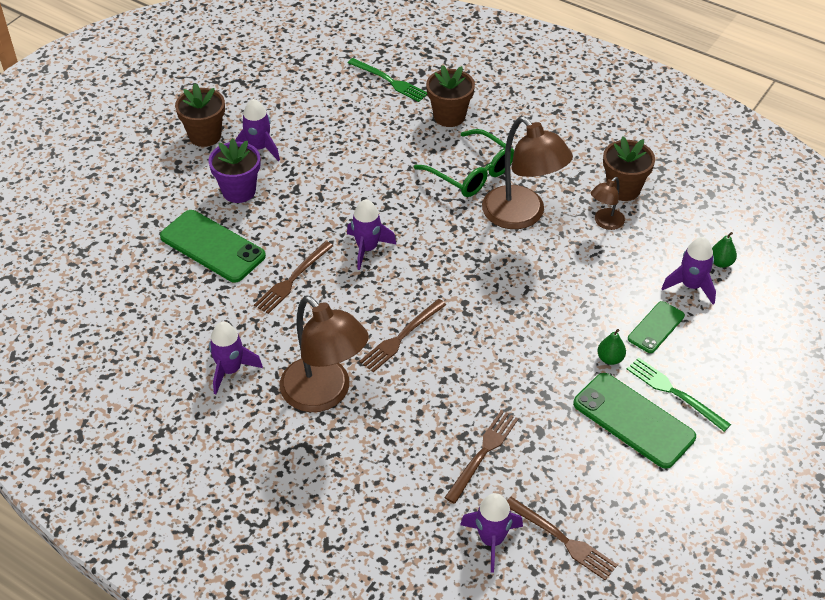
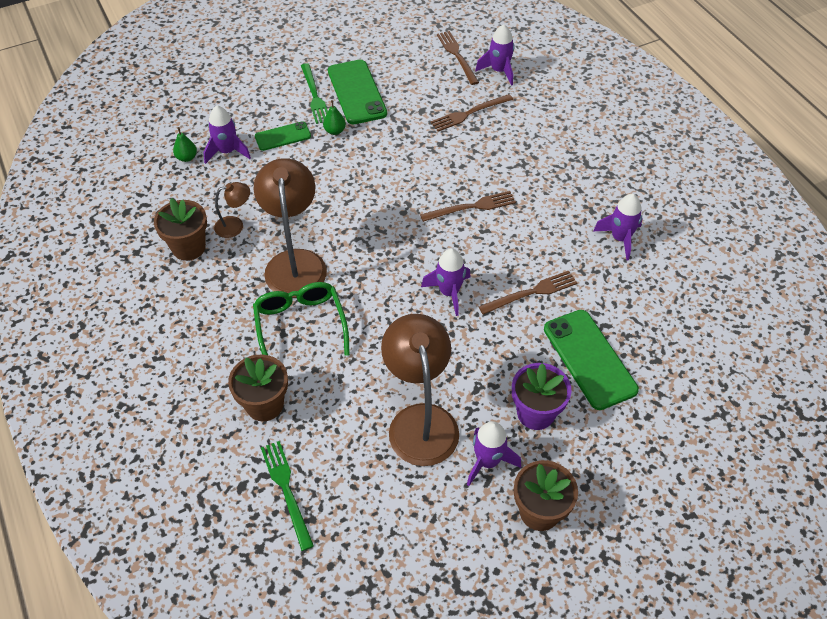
camera: 150 degrees left, 5 degrees up
(324, 394) = (555, 191): brown lamp -> brown lamp (420, 420)

